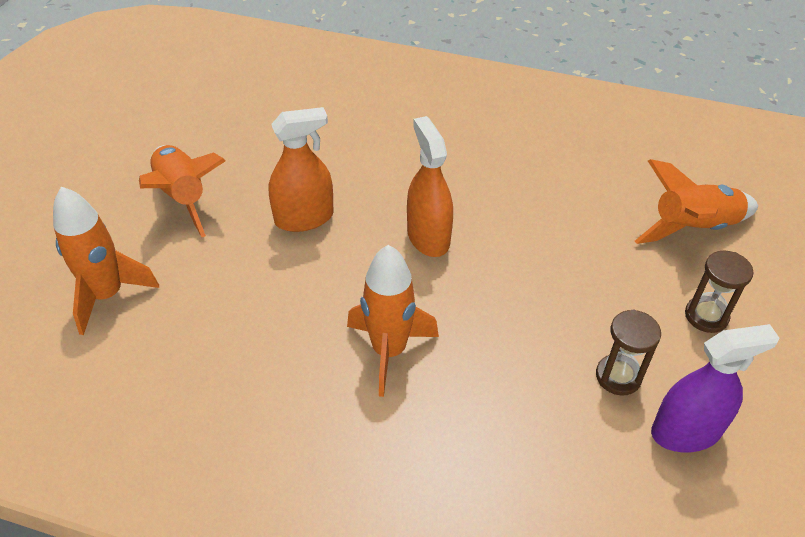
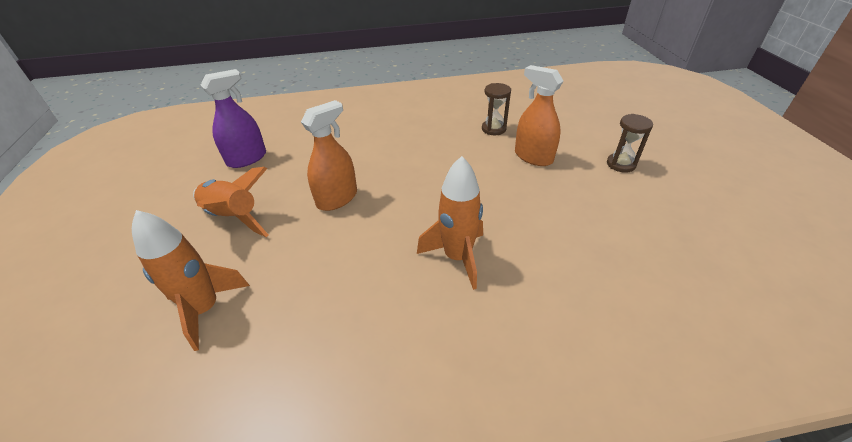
camera: 25 degrees left, 5 degrees down
(428, 237) = (430, 180): orange spray bottle -> orange spray bottle (533, 157)
(618, 376) = (606, 213): brown hourglass -> brown hourglass (493, 129)
(686, 431) = (669, 228): purple spray bottle -> purple spray bottle (247, 159)
(693, 228) = (574, 125): orange rocket -> none

